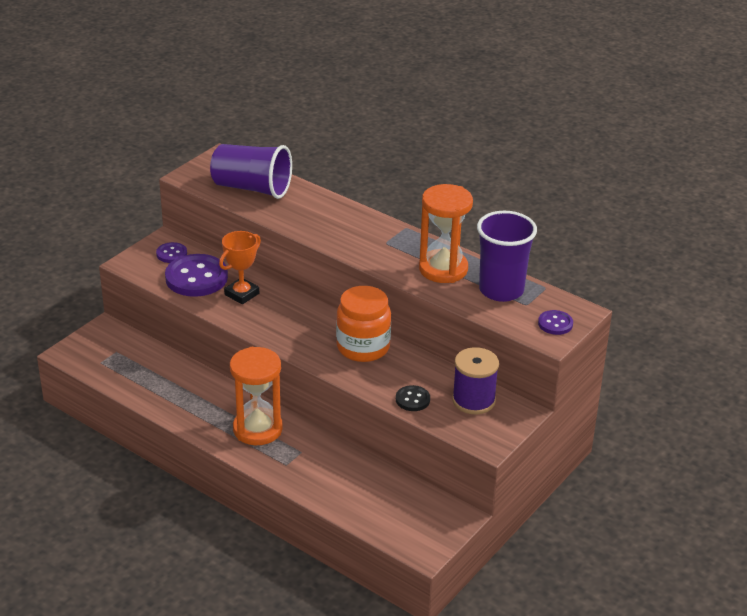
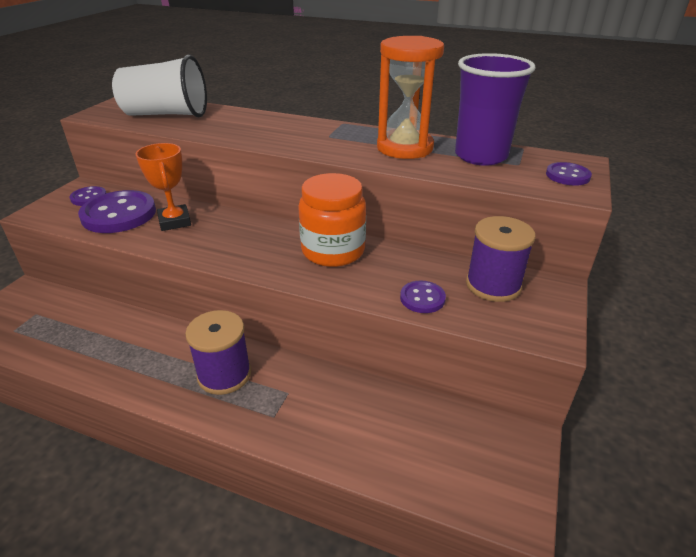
camera: 15 degrees left, 0 degrees up
(242, 294) = (175, 221): orange trophy -> orange trophy turned 45 degrees counterclockwise
(252, 188) = (166, 114): purple cup -> white cup
(257, 429) = (224, 374): orange hourglass -> purple spool
(412, 399) = (422, 298): black button -> purple button

